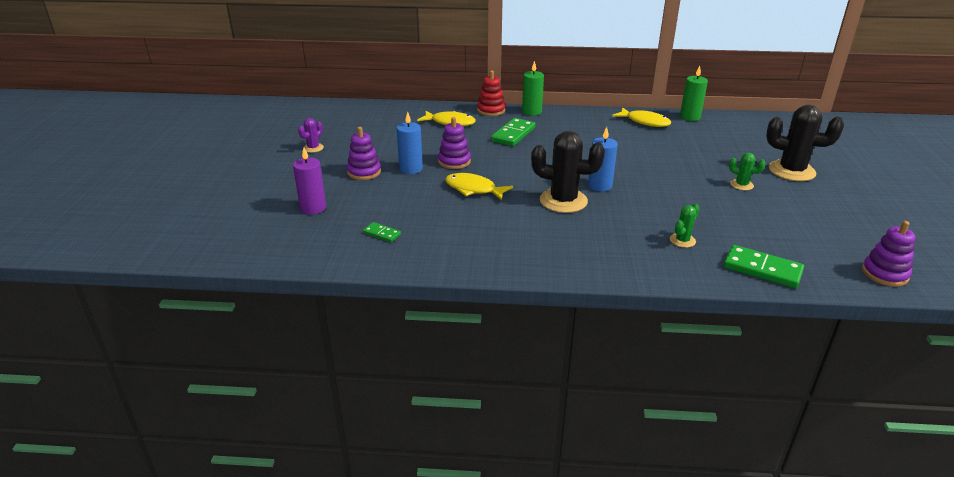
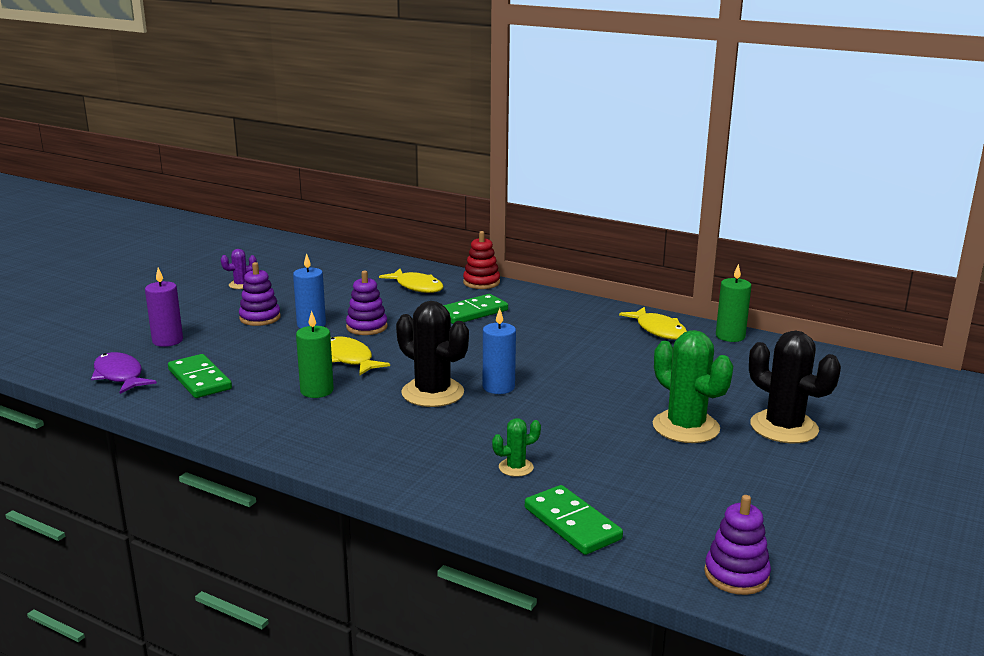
camera: 25 degrees right, 10 degrees down
(311, 247) = (119, 376): none -> purple fish
(382, 234) = (200, 379): green domino -> green domino, size x1.86
(531, 112) = (528, 292): green candle -> green candle (317, 391)
(741, 185) = (686, 427): green cactus -> green cactus, size x2.05

